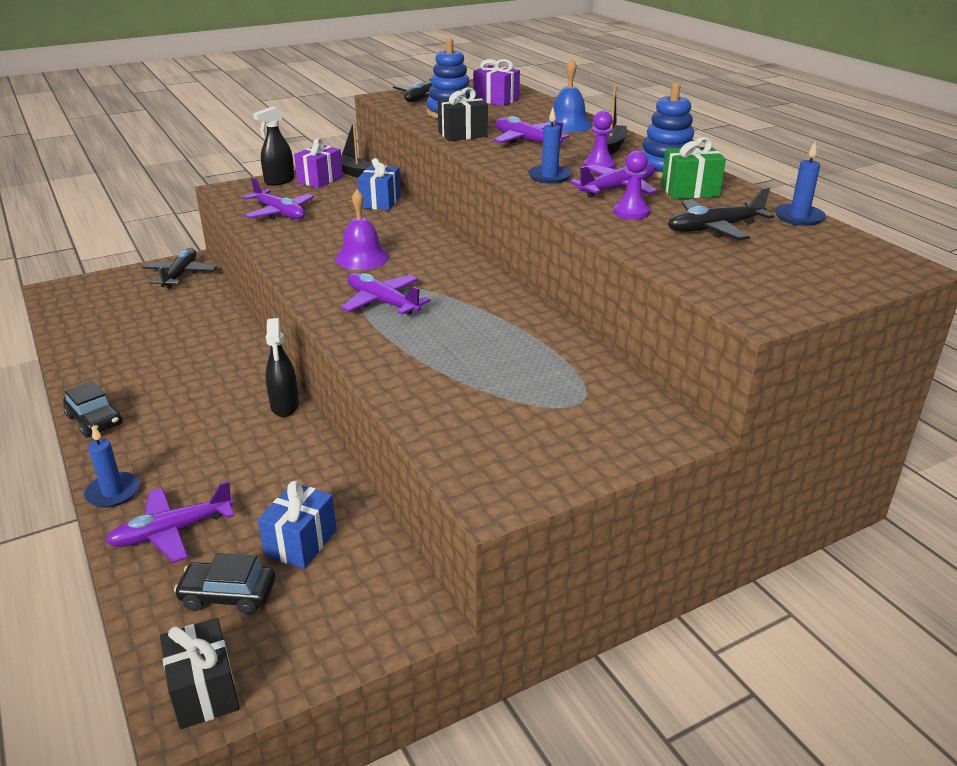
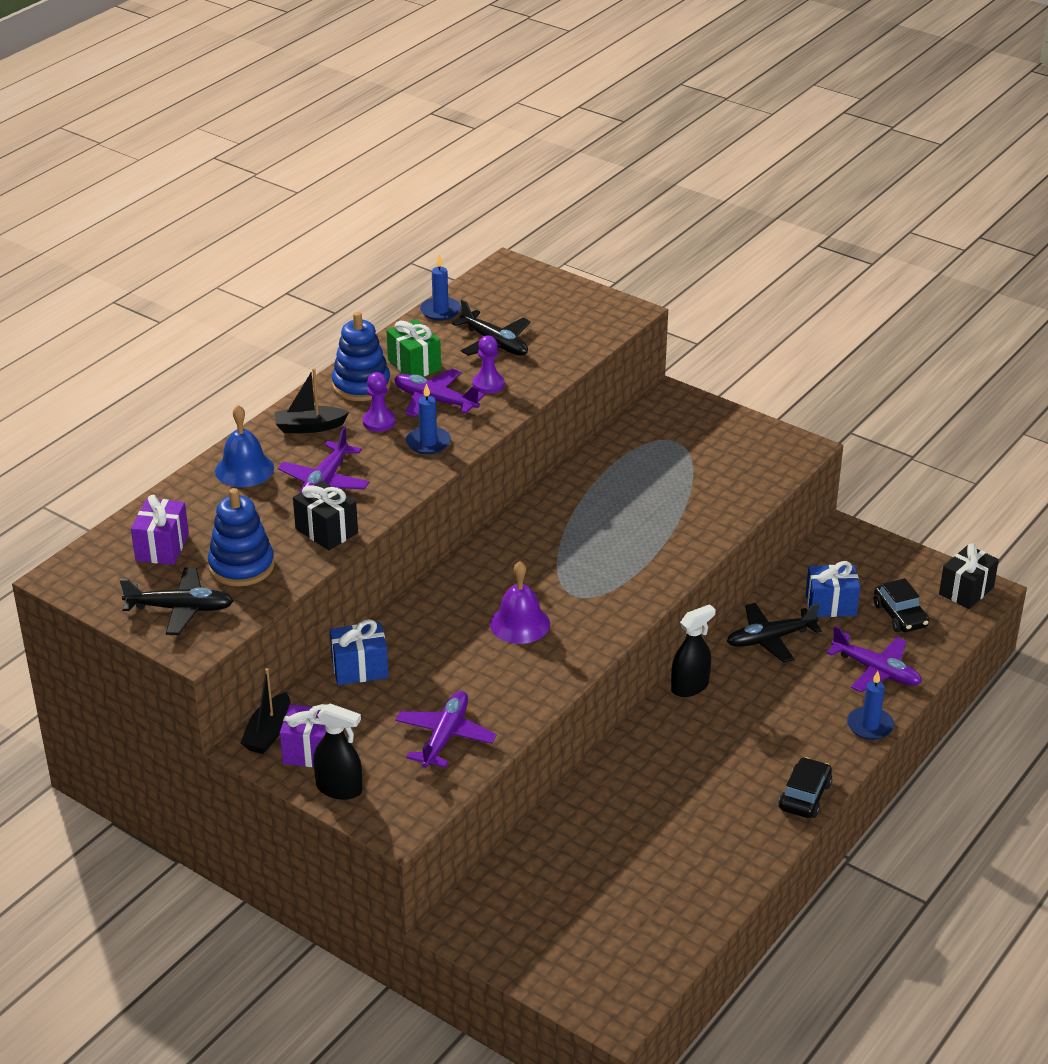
camera: 115 degrees left, 5 degrees up
(180, 275) = (498, 912): black plane -> black plane (770, 639)
(382, 302) = (601, 576): purple plane -> none

